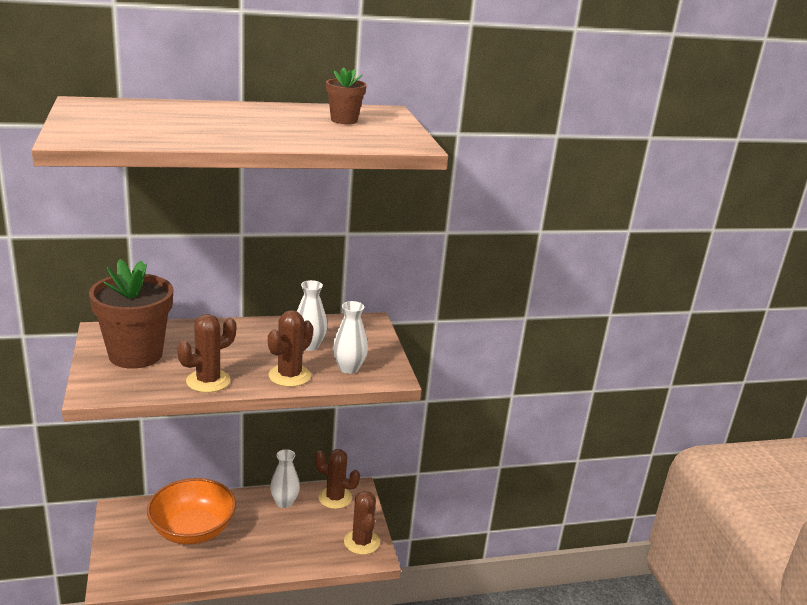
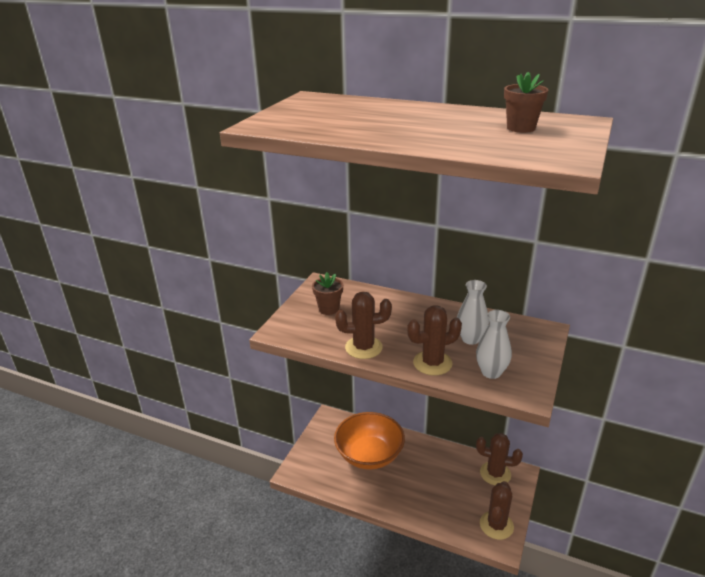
camera: 40 degrees right, 5 degrees up
(135, 355) = (329, 309): brown flower pot -> brown flower pot, size x0.48
(284, 502) = (450, 460): white vase -> none
(335, 498) = (495, 473): brown cactus -> brown cactus turned 45 degrees counterclockwise

